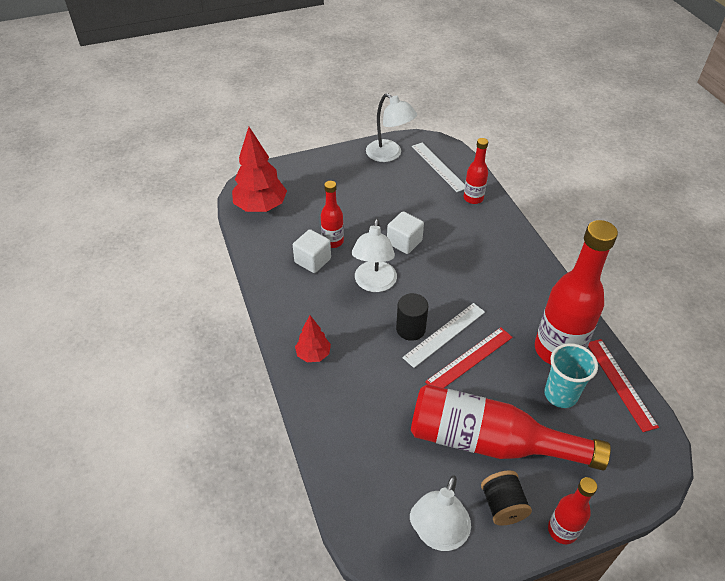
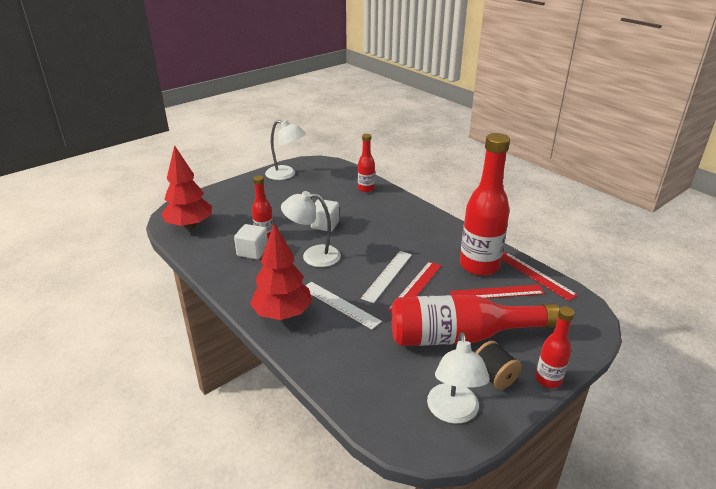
camera: 20 degrees left, 15 degrees down
(313, 354) = (282, 314): red tree -> red tree, size x1.85
(374, 284) = (313, 256): white lamp -> white lamp turned 105 degrees clockwise
(410, 329) = (358, 278): black cylinder -> none
(438, 166) = (329, 175): white ruler -> white ruler (340, 304)
(560, 395) = (497, 293): turquoise cup -> red ruler

